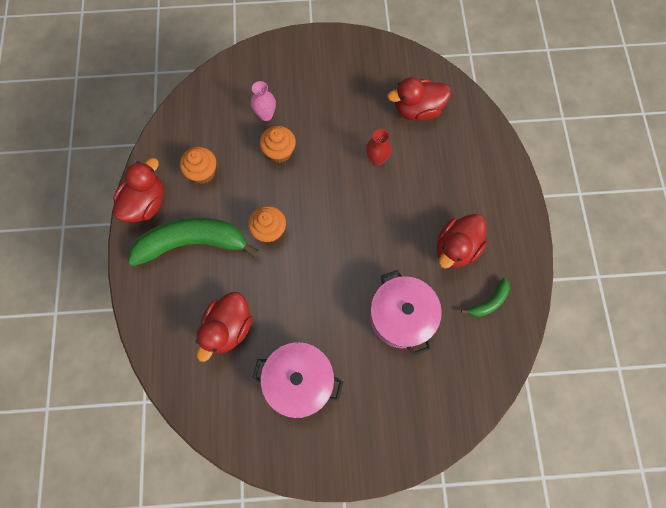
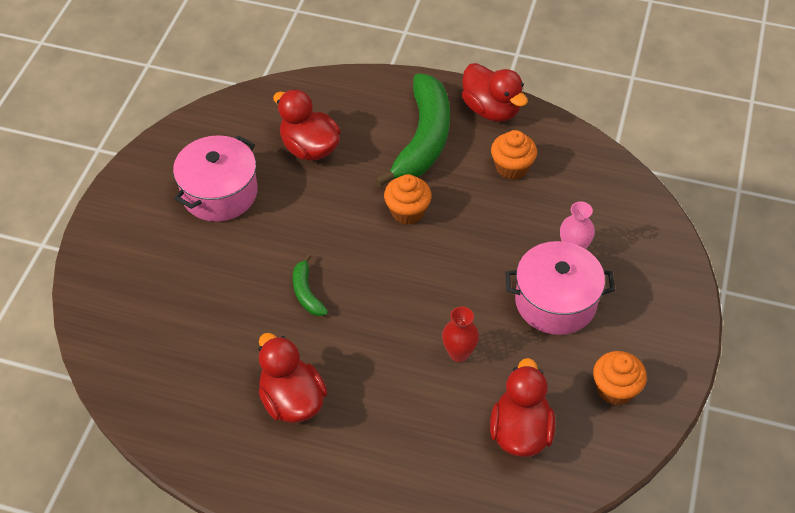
camera: 110 degrees right, 20 degrees down
(279, 152) = (512, 249): orange cupcake -> orange cupcake (615, 389)
(401, 316) = (237, 309): pink pot -> pink pot (555, 302)
(489, 302) = (204, 411): green banana -> green banana (306, 292)

